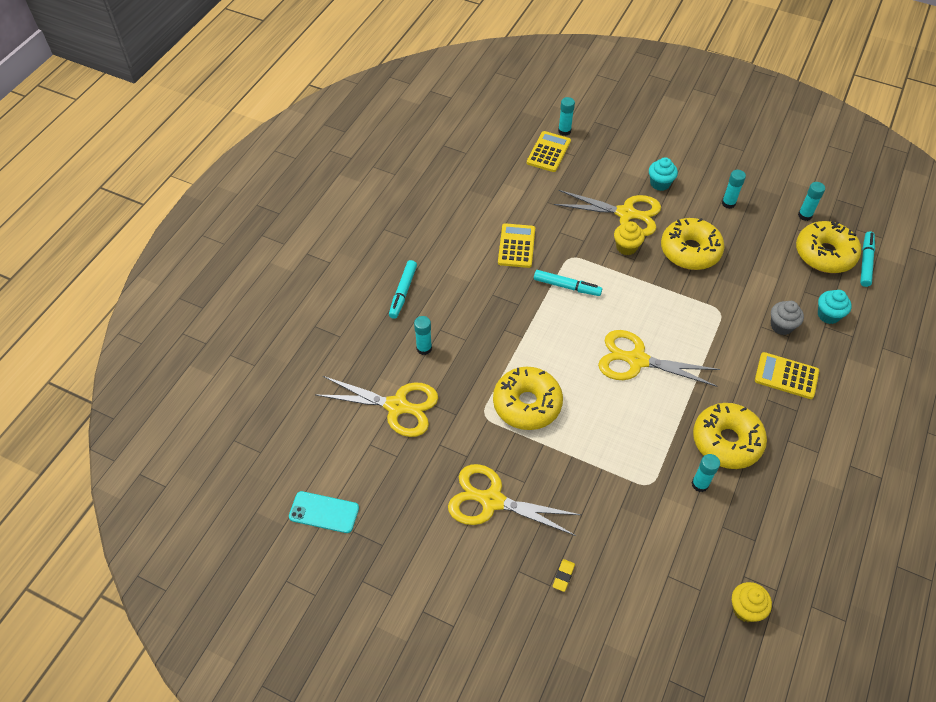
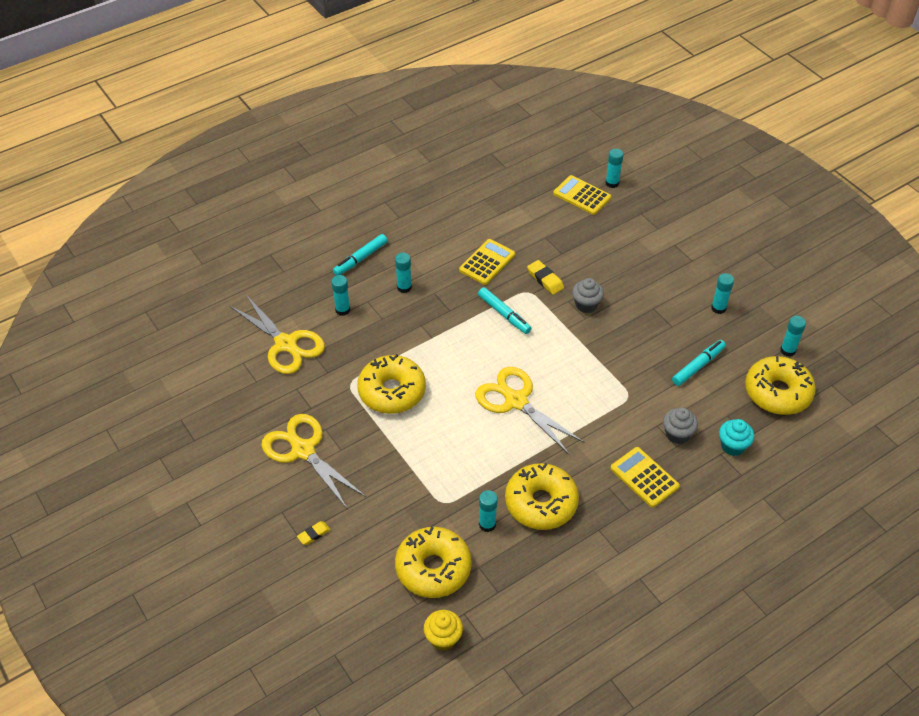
camera: 30 degrees right, 5 degrees down
(324, 512) = (170, 395): turquoise phone -> none
(463, 301) = (404, 287): none -> turquoise glue stick
(548, 152) = (582, 195): yellow calculator -> yellow calculator turned 105 degrees counterclockwise
(576, 240) = (545, 279): none -> yellow eraser
(625, 214) = (610, 276): yellow scissors -> none
(626, 247) = (586, 305): yellow cupcake -> grey cupcake
(660, 183) = (665, 264): turquoise cupcake -> none
(690, 251) = (644, 333): yellow donut -> yellow donut (433, 568)
(865, 262) = (814, 417): turquoise marker -> turquoise marker (698, 366)

